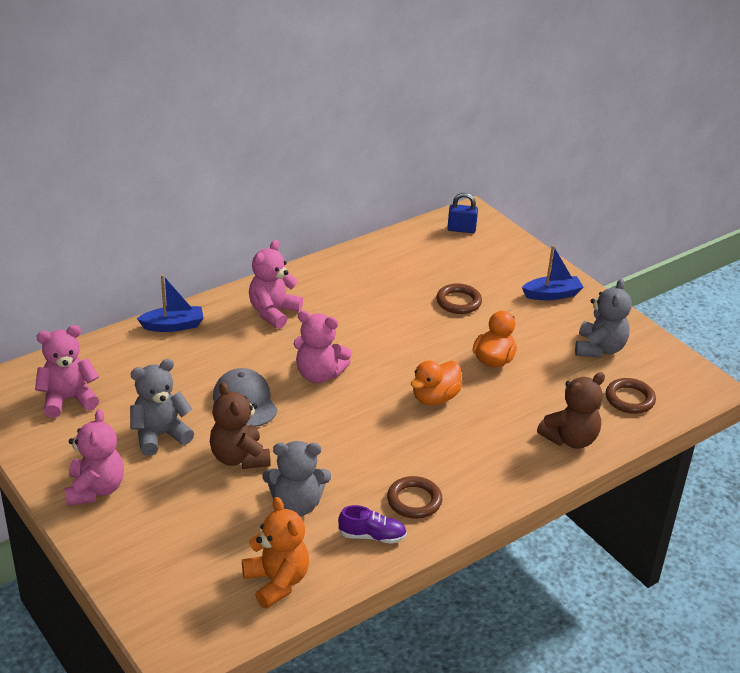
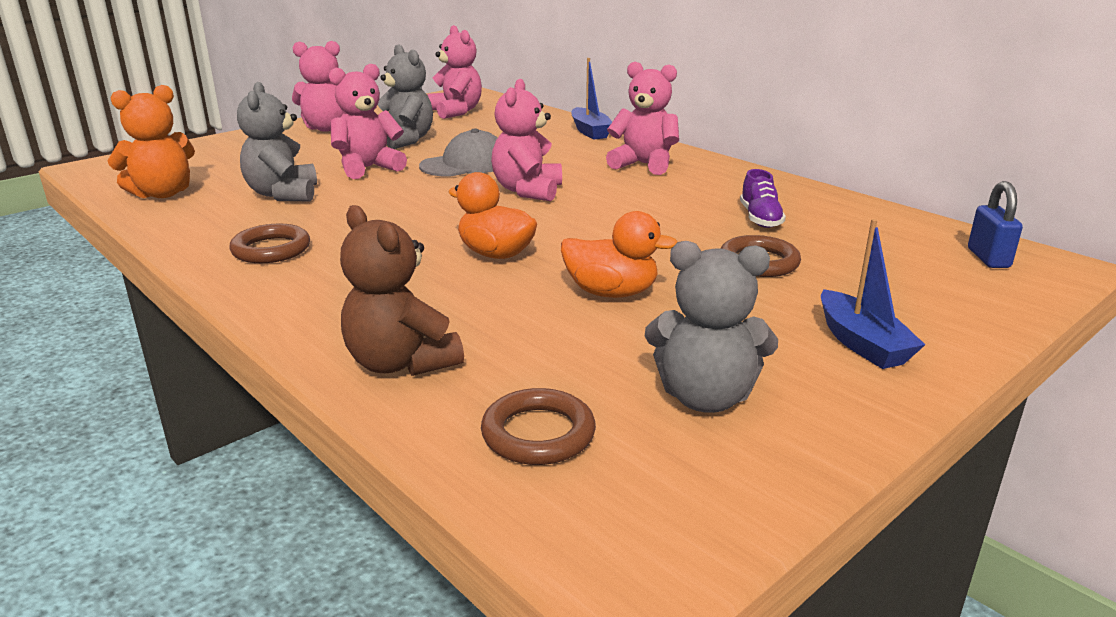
camera: 85 degrees right, 10 degrees down
(239, 458) = (368, 168): brown teddy bear -> pink teddy bear
(372, 536) = (213, 230): purple shoe -> purple shoe (760, 218)

